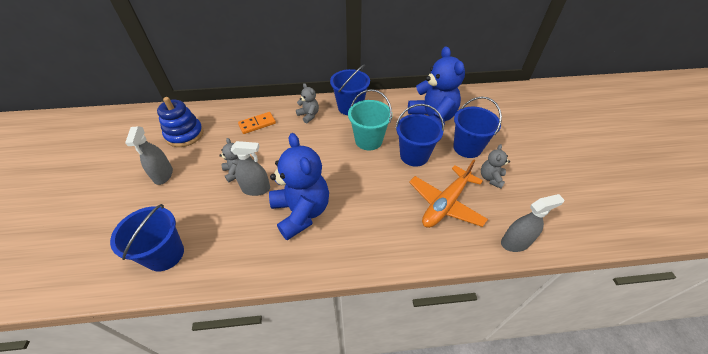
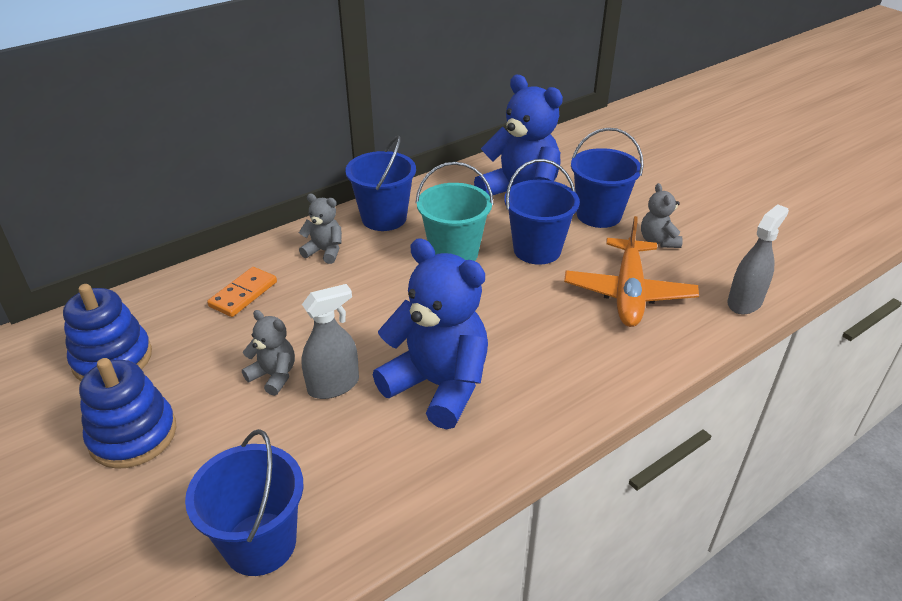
camera: 30 degrees left, 10 degrees down
(163, 175) = (133, 435): grey spray bottle -> blue stacking toy

